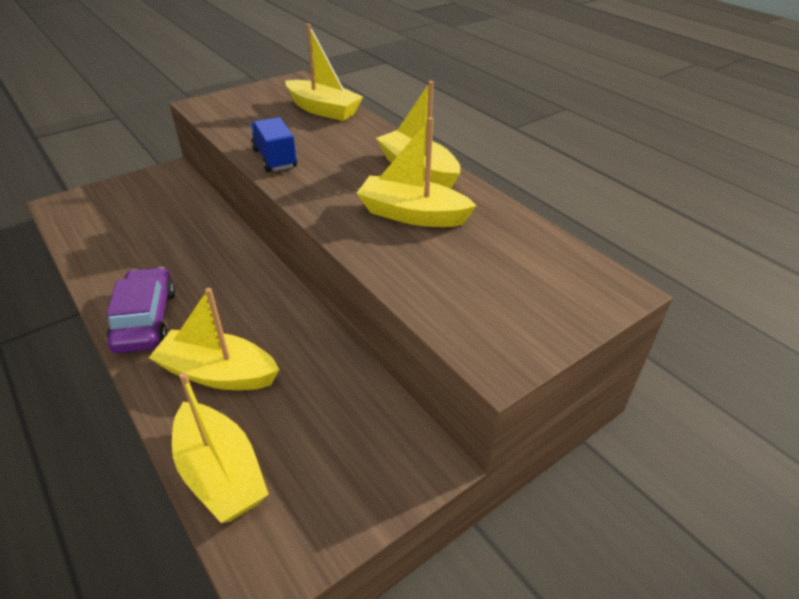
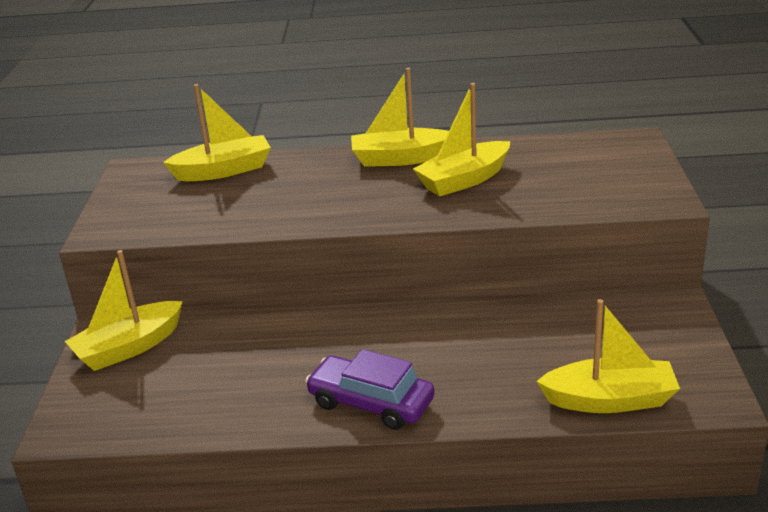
camera: 50 degrees left, 10 degrees down
(218, 373) = (491, 375): yellow boat -> yellow boat (129, 347)
(275, 158) = (286, 217): blue truck -> none

